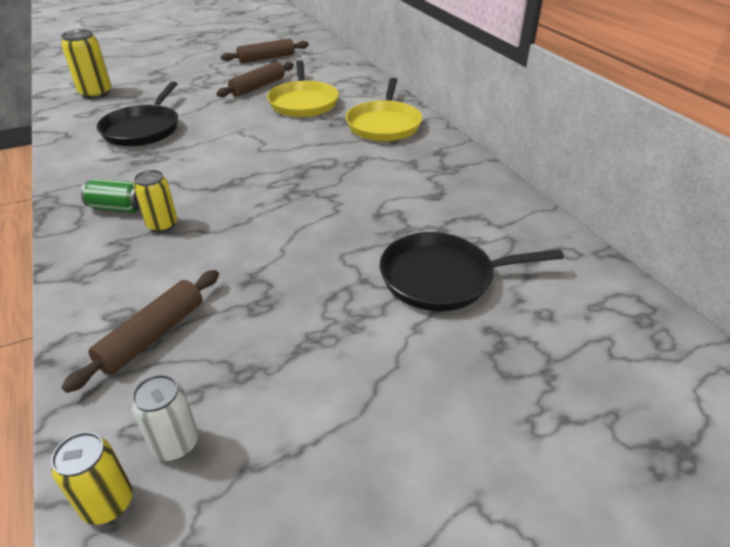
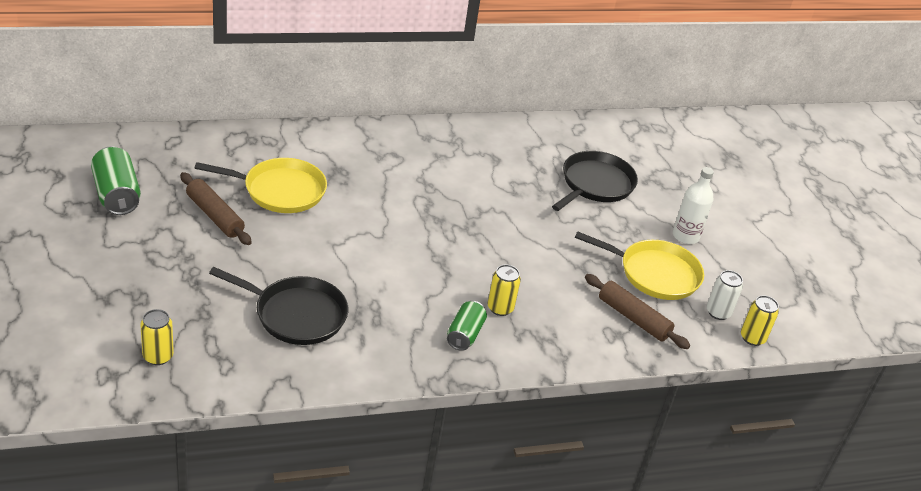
camera: 85 degrees left, 0 degrees up
(96, 93) = (158, 356): yellow can -> yellow can, size x0.67
(266, 58) = (117, 195): brown rolling pin -> green can
(370, 389) = (685, 236): none -> white bottle
(384, 124) = (358, 152): yellow pan -> yellow pan (654, 273)
(442, 277) = (595, 184): black pan -> black pan turned 150 degrees counterclockwise

